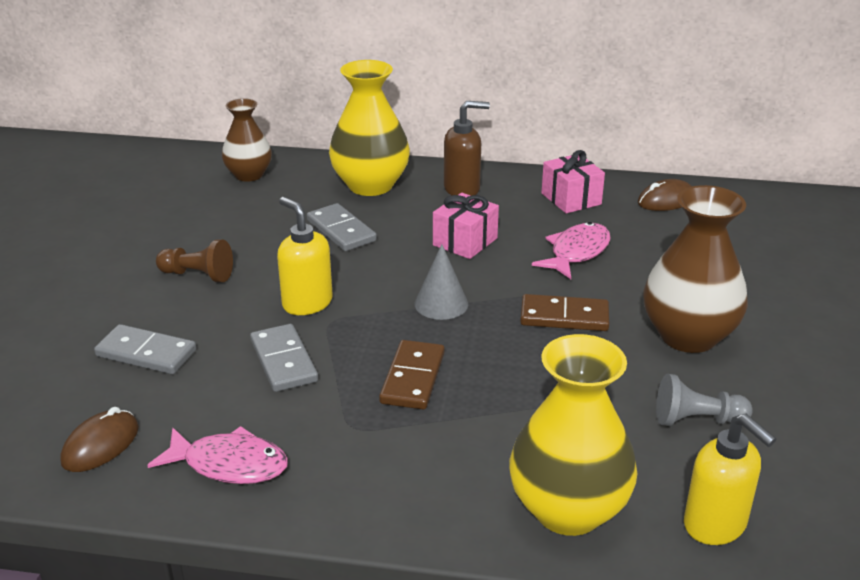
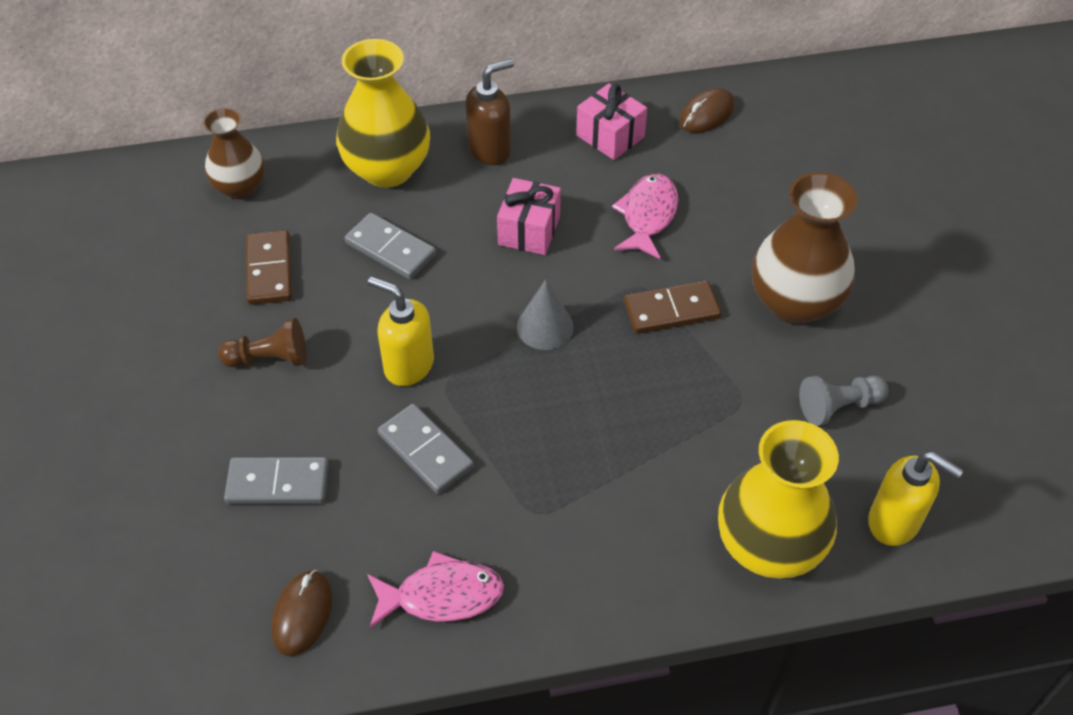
camera: 20 degrees left, 20 degrees up
(412, 378) = (562, 434): brown domino -> brown domino (269, 270)

